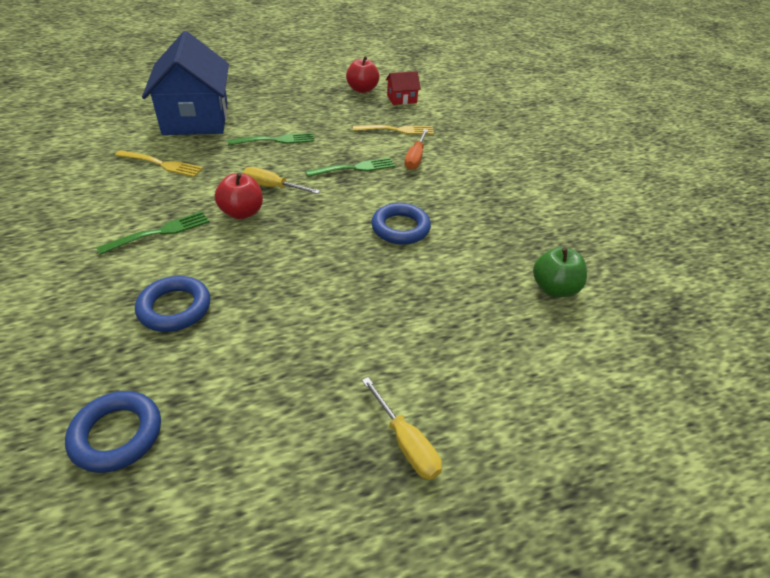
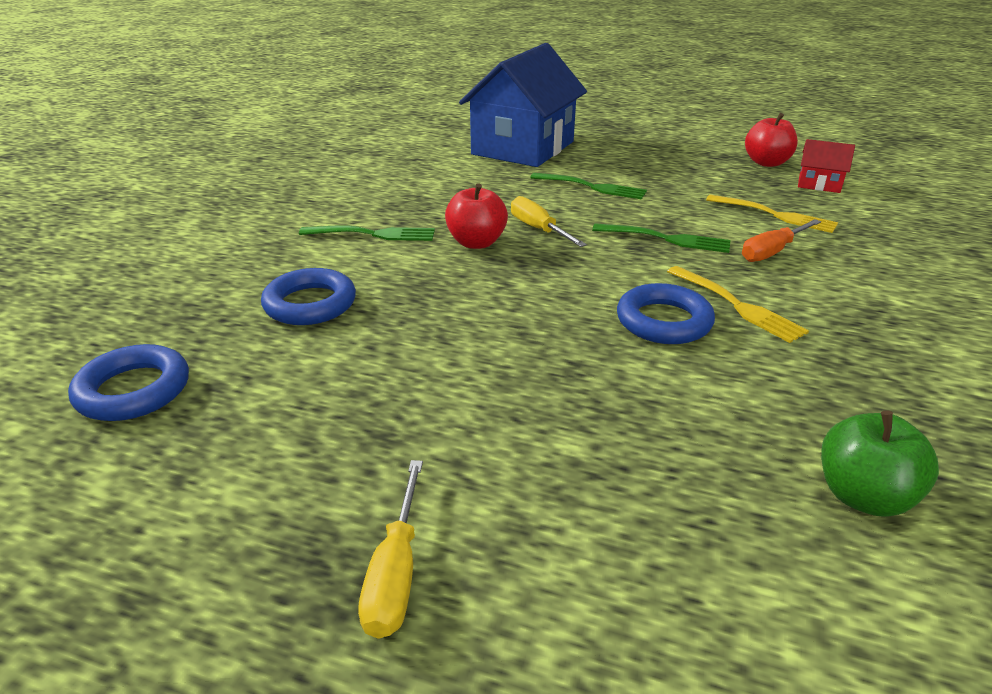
camera: 40 degrees right, 10 degrees down
(161, 164) = (442, 178): yellow fork -> yellow fork (736, 305)

